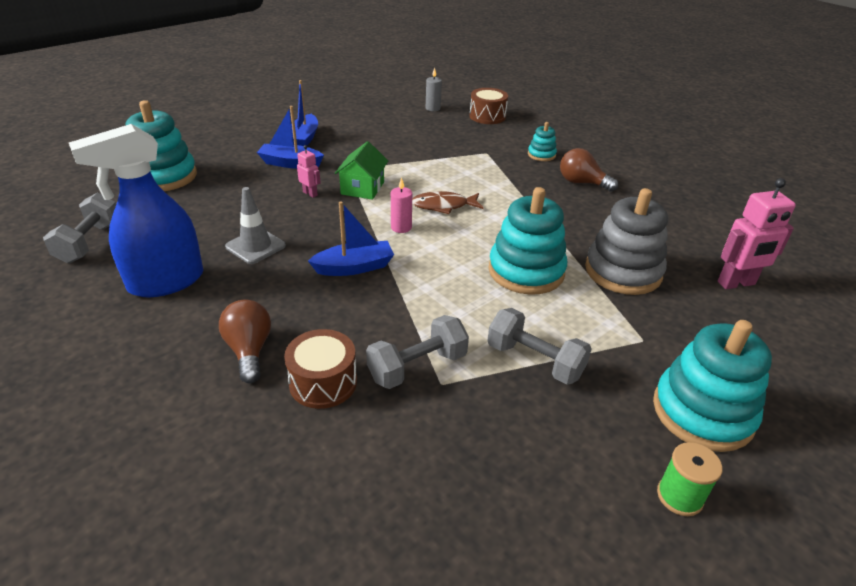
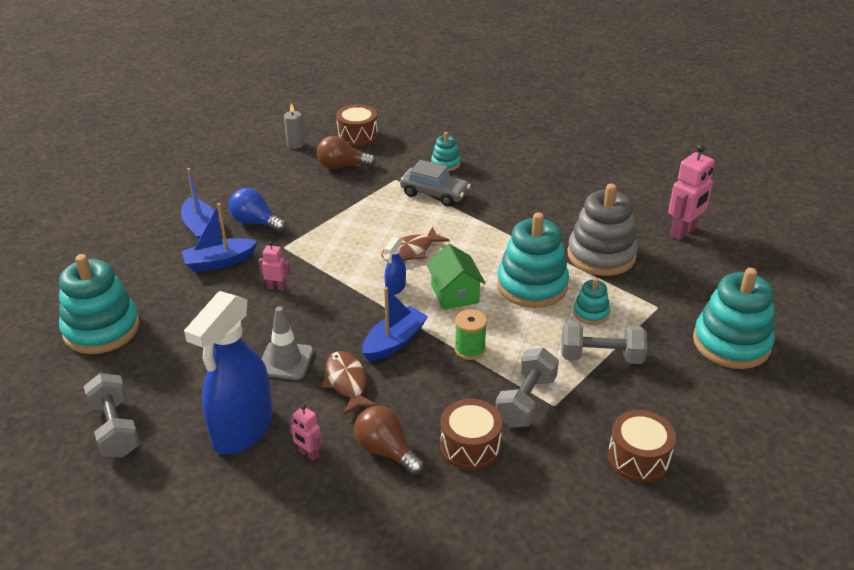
camera: 30 degrees left, 0 degrees up
(189, 322) = (308, 454): none -> pink robot
(282, 281) = (347, 382): none -> brown fish
(346, 147) = (255, 222): none -> blue light bulb
(362, 188) = (320, 261): green house -> green house (454, 294)
(401, 227) = (395, 288): pink candle -> blue spray bottle
(478, 481) = (638, 458): none -> brown drum
(509, 172) = (434, 194): none -> grey car
(563, 317) = (591, 313): none -> turquoise stacking toy
(582, 183) = (503, 181): brown light bulb -> brown light bulb (342, 166)
(679, 496) = (757, 405): green spool -> green spool (470, 349)

